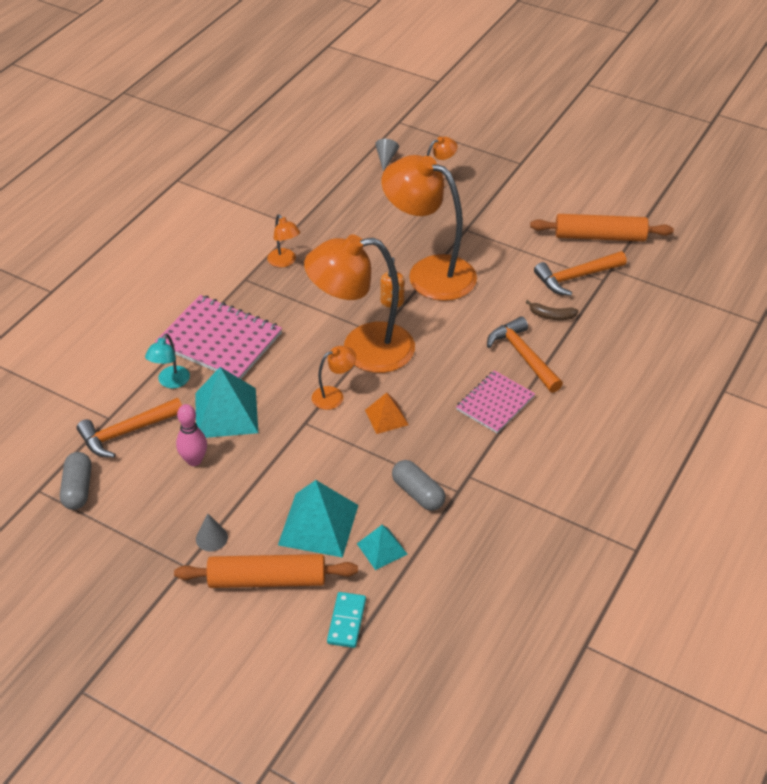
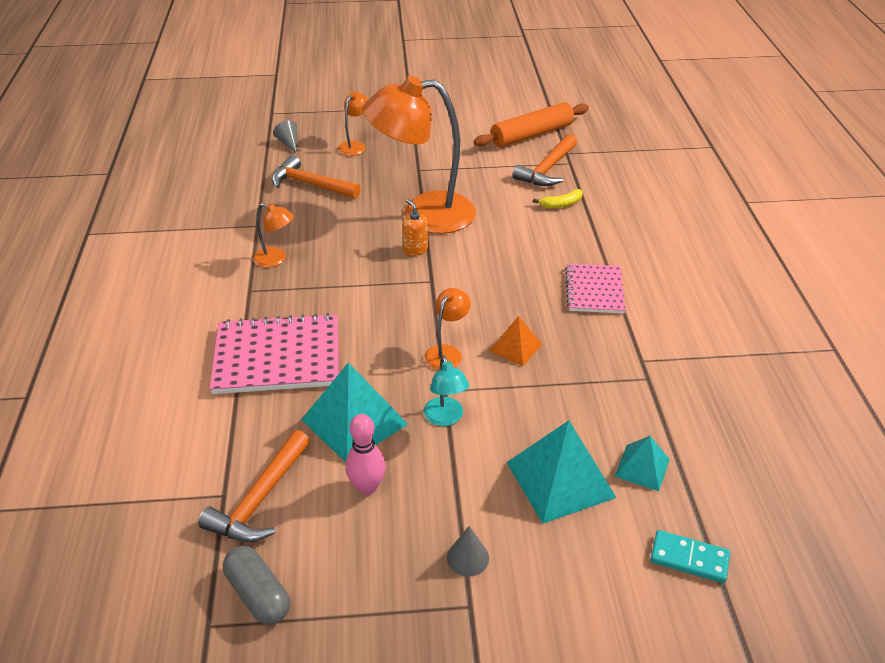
camera: 35 degrees left, 5 degrees down
(170, 382) = (262, 422): turquoise lamp -> turquoise lamp (445, 418)
(267, 580) = (570, 566): orange rolling pin -> none
(346, 621) = (689, 558): turquoise domino -> turquoise domino turned 45 degrees counterclockwise
(362, 349) = (431, 300): orange lamp -> none
(418, 493) = (616, 398): grey capsule -> none
(523, 356) = (574, 243): orange hammer -> orange hammer (311, 185)
(551, 316) = (561, 204): brown banana -> yellow banana

